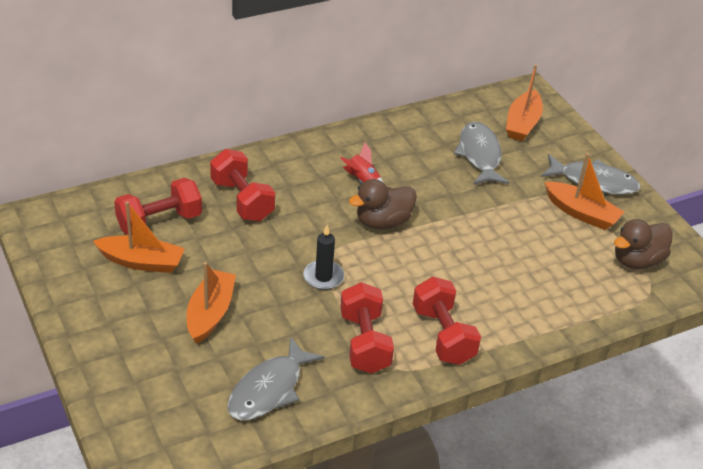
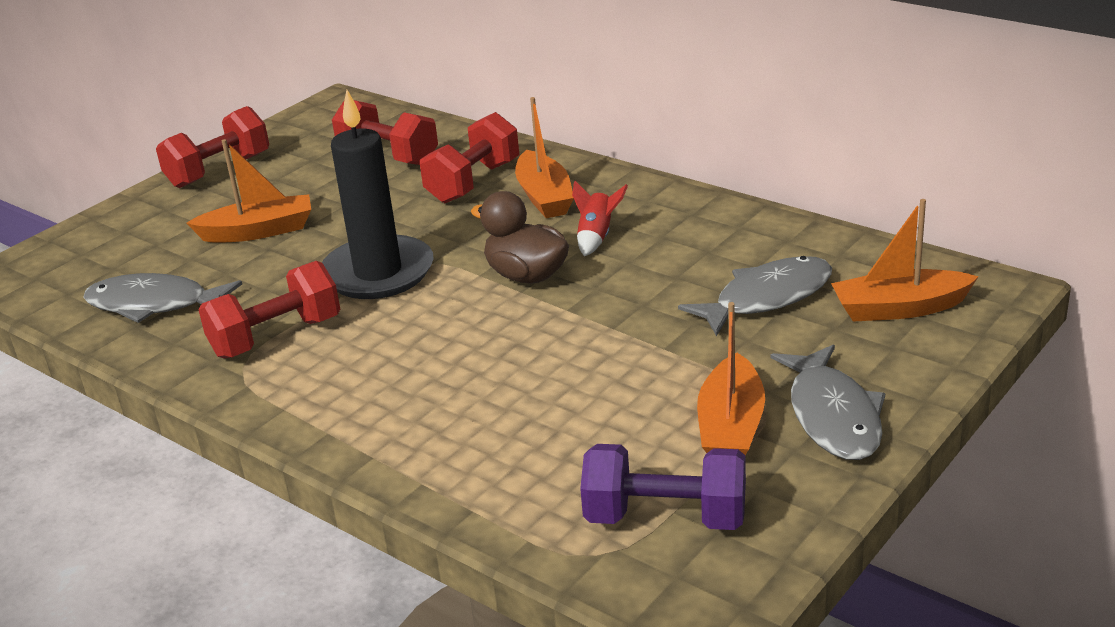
camera: 70 degrees right, 10 degrees down
(141, 262) = (313, 170): orange boat -> orange boat (544, 197)
(323, 277) = (378, 273): black candle -> black candle, size x1.94
(443, 335) = (332, 388): red dumbbell -> red dumbbell (219, 171)
(637, 260) = (665, 517): brown duck -> purple dumbbell

